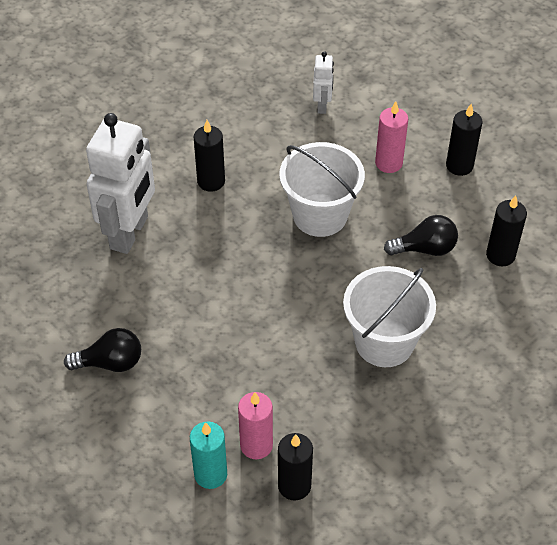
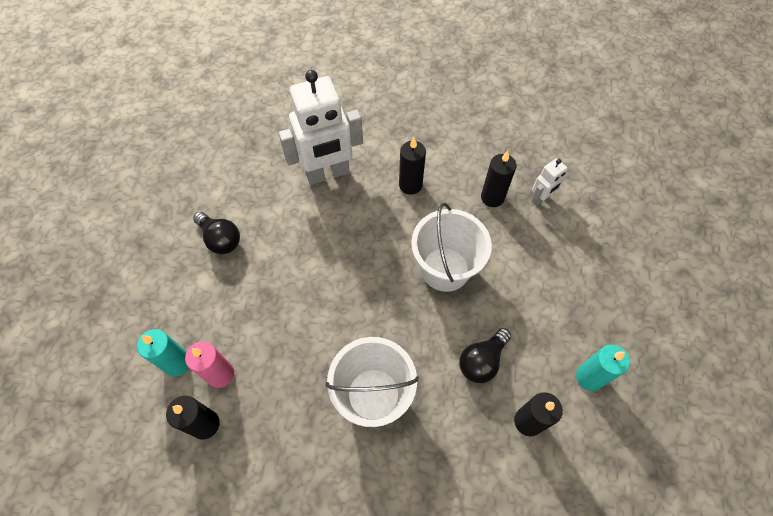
camera: 50 degrees right, 10 degrees up
(388, 163) = (535, 278): pink candle -> none
(425, 248) = (482, 361): black light bulb -> black light bulb turned 90 degrees clockwise
(459, 165) = (583, 328): black candle -> black candle (492, 197)
(501, 192) = (589, 377): none -> turquoise candle

